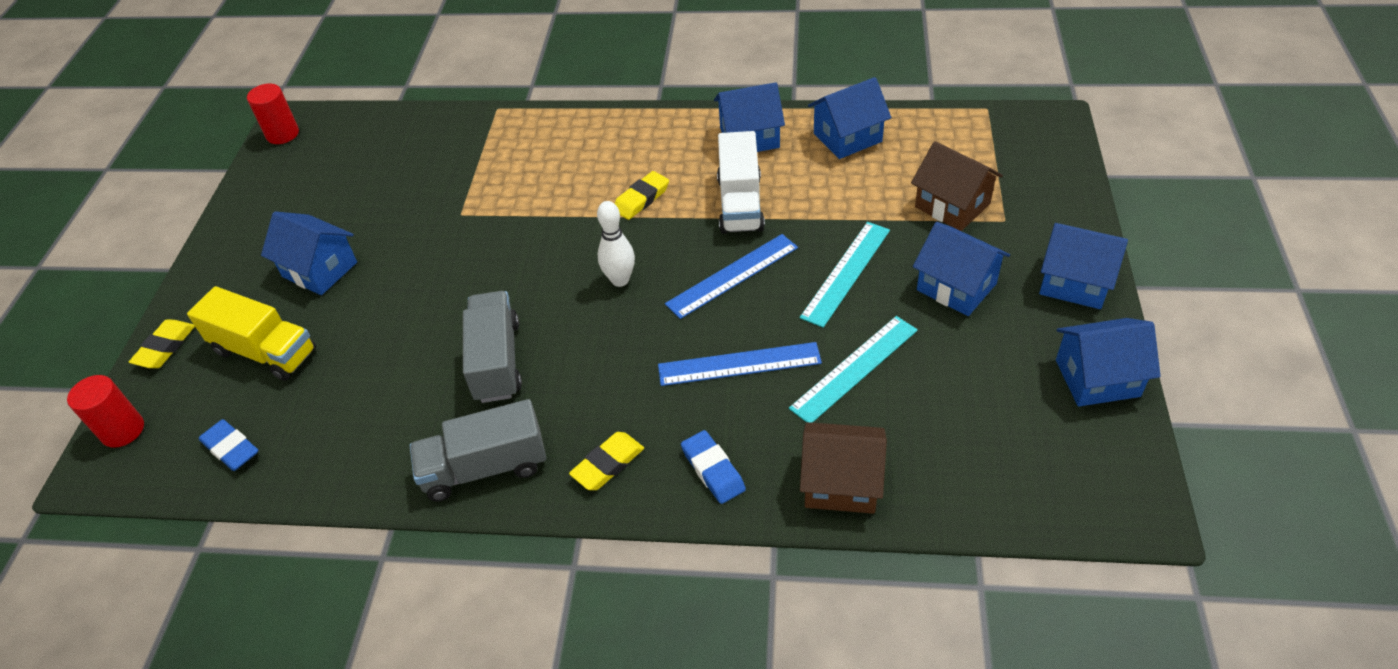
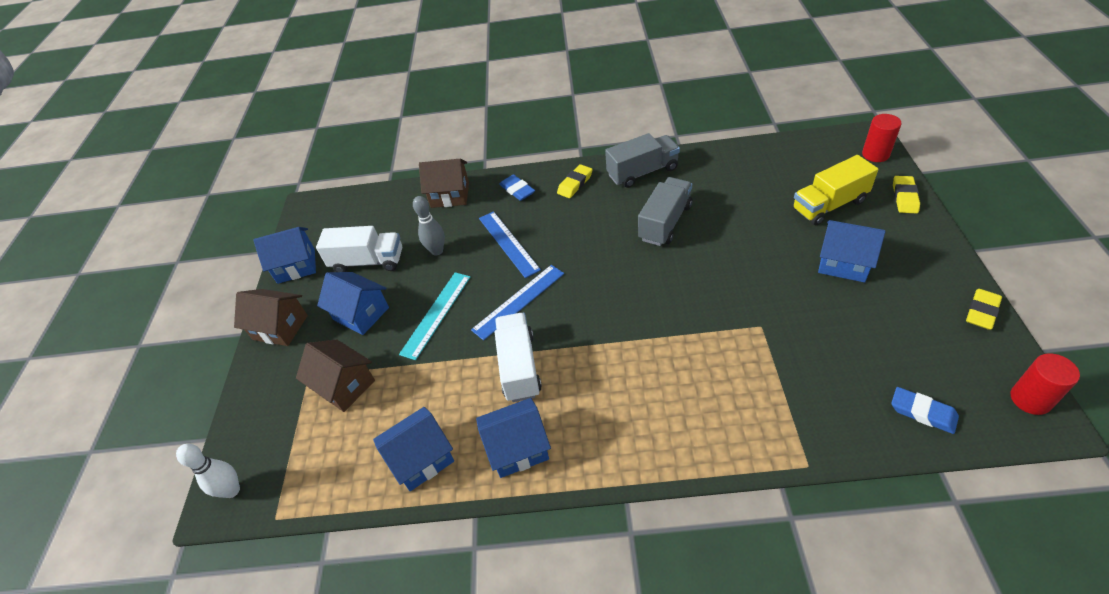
camera: 175 degrees right, 0 degrees up
(231, 448) = (798, 157): blue eraser -> blue eraser (923, 412)
(265, 351) = (829, 205): yellow truck -> yellow truck turned 45 degrees counterclockwise
(497, 361) = (665, 222): grey truck -> grey truck turned 135 degrees counterclockwise
(620, 280) = (601, 287): white bowling pin -> white bowling pin (232, 490)
(641, 199) = (606, 361): yellow eraser -> yellow eraser (982, 312)
(739, 364) = (508, 243): blue ruler -> blue ruler turned 75 degrees clockwise
(855, 369) = (437, 251): turquoise ruler -> grey bowling pin
(969, 367) = (368, 261): none -> white truck
(1074, 282) = (280, 327): blue house -> brown house

